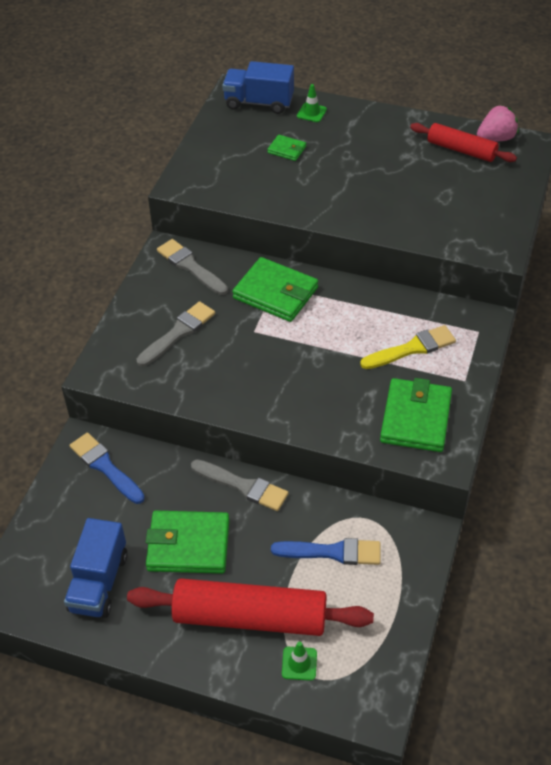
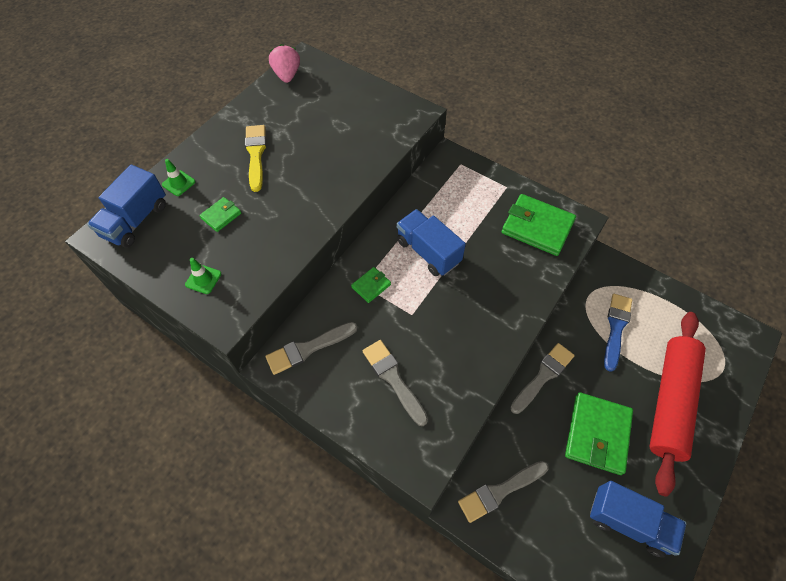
camera: 75 degrees left, 10 degrees up
(105, 467) = (500, 491): blue brush -> grey brush
(275, 293) = (371, 286): green wallet -> green wallet, size x0.49
(299, 663) = (712, 377): green traffic cone -> green traffic cone (203, 279)
(336, 328) = (428, 252): none -> blue truck
(412, 348) = (466, 208): yellow brush -> yellow brush (256, 154)
(461, 150) = (289, 99): red rolling pin -> none

